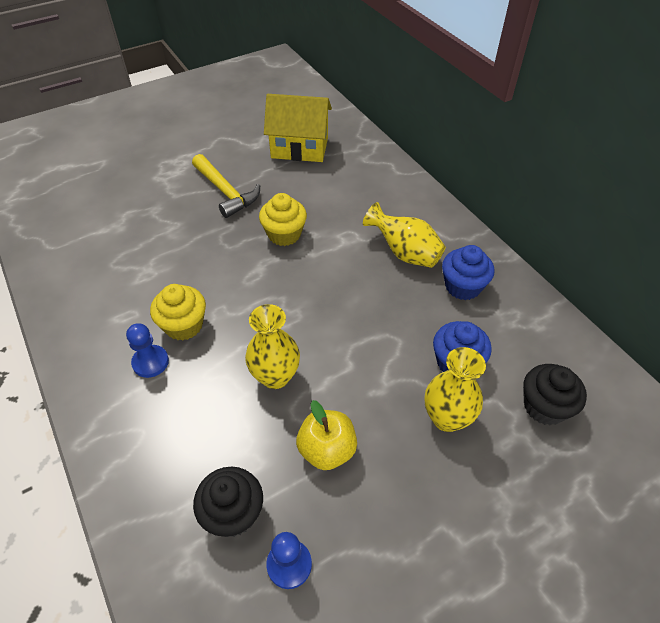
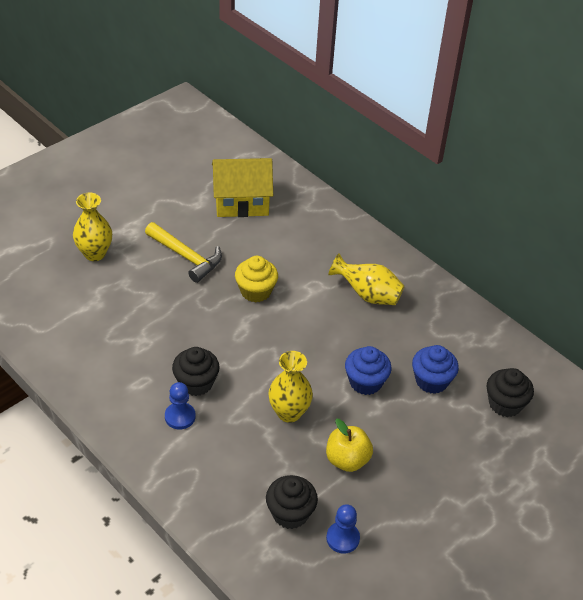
camera: 15 degrees left, 5 degrees down
(184, 325) = (196, 383): yellow cupcake -> black cupcake
(447, 418) = (433, 423): yellow vase -> yellow vase (95, 253)
(462, 286) = (423, 318): blue cupcake -> blue cupcake (365, 382)

